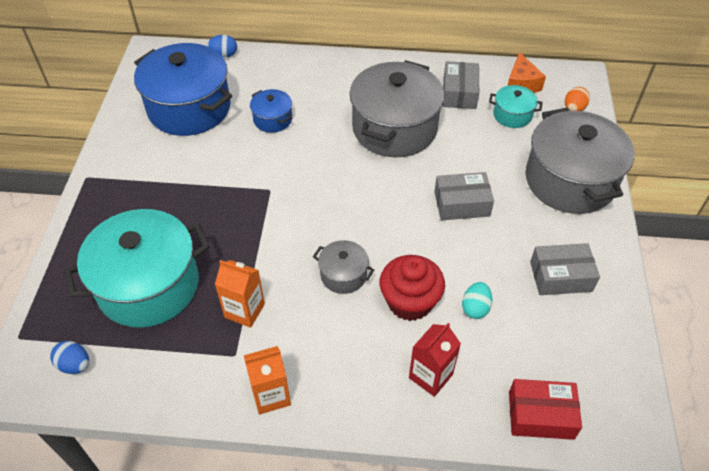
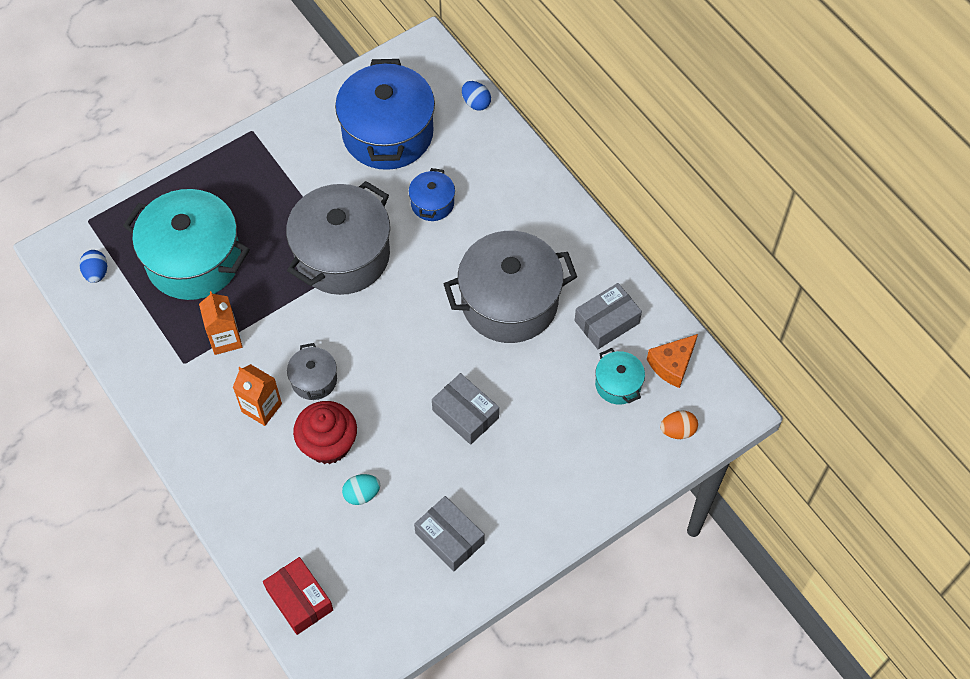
camera: 50 degrees right, 10 degrees up
(271, 395) = (172, 411): orange carton -> orange carton (261, 408)
(430, 376) = (272, 503): red carton -> none
(570, 181) = (572, 482): grey pot -> grey pot (342, 255)

